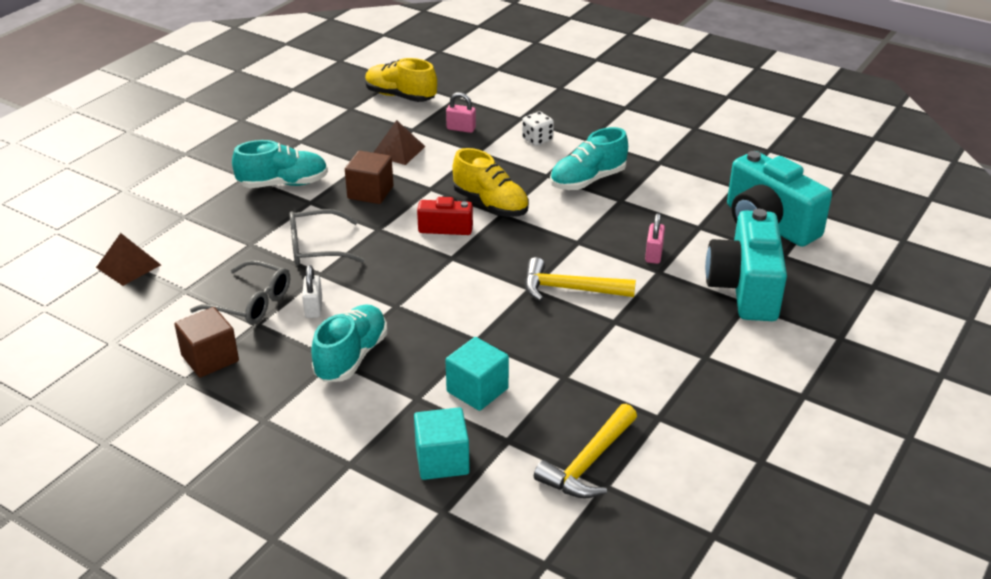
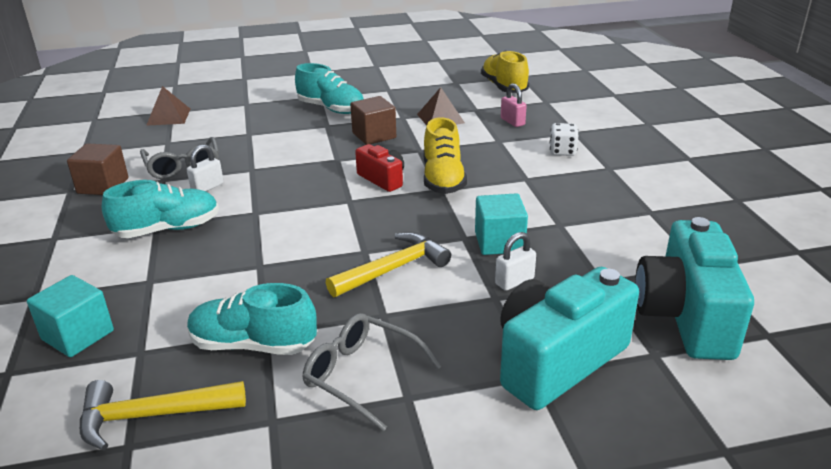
camera: 45 degrees right, 5 degrees down
(316, 248) = (278, 153): grey glasses -> grey glasses (362, 375)
(477, 390) = (192, 301): turquoise cube -> turquoise cube (499, 242)
(570, 289) = (393, 269): yellow hammer -> yellow hammer turned 90 degrees clockwise
(587, 180) = (554, 197): turquoise shoe -> turquoise shoe (253, 345)
(653, 254) = (514, 281): pink padlock -> white padlock

